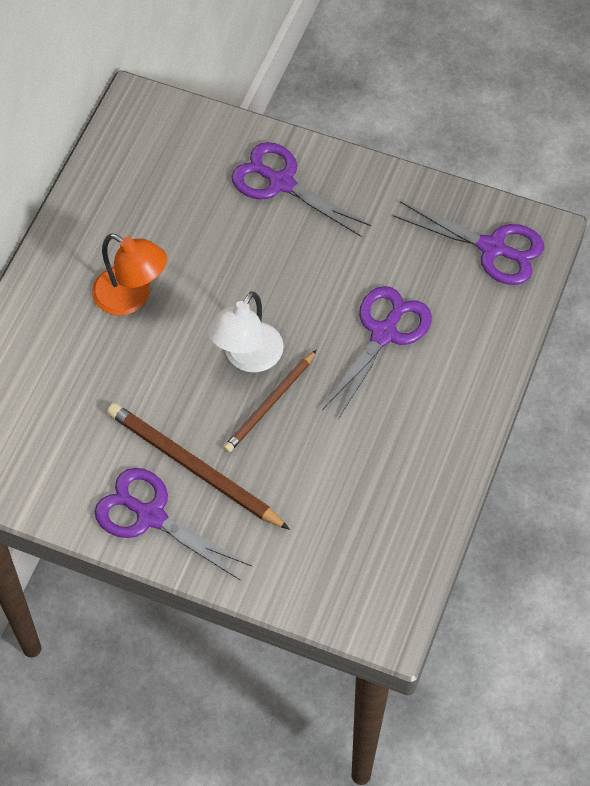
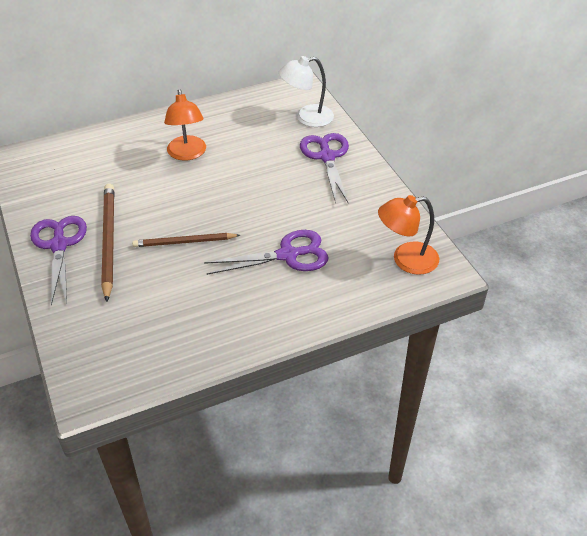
camera: 45 degrees right, 15 degrees down
(247, 358) = (203, 215): white lamp -> white lamp (306, 118)
(492, 248) = (406, 260): purple scissors -> orange lamp

